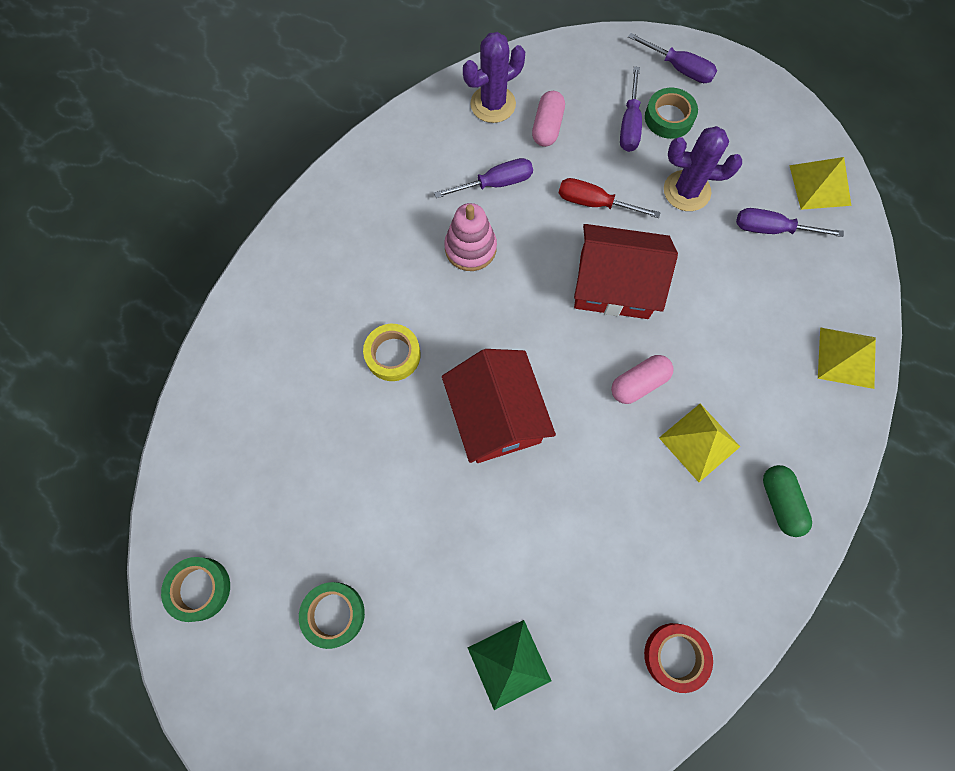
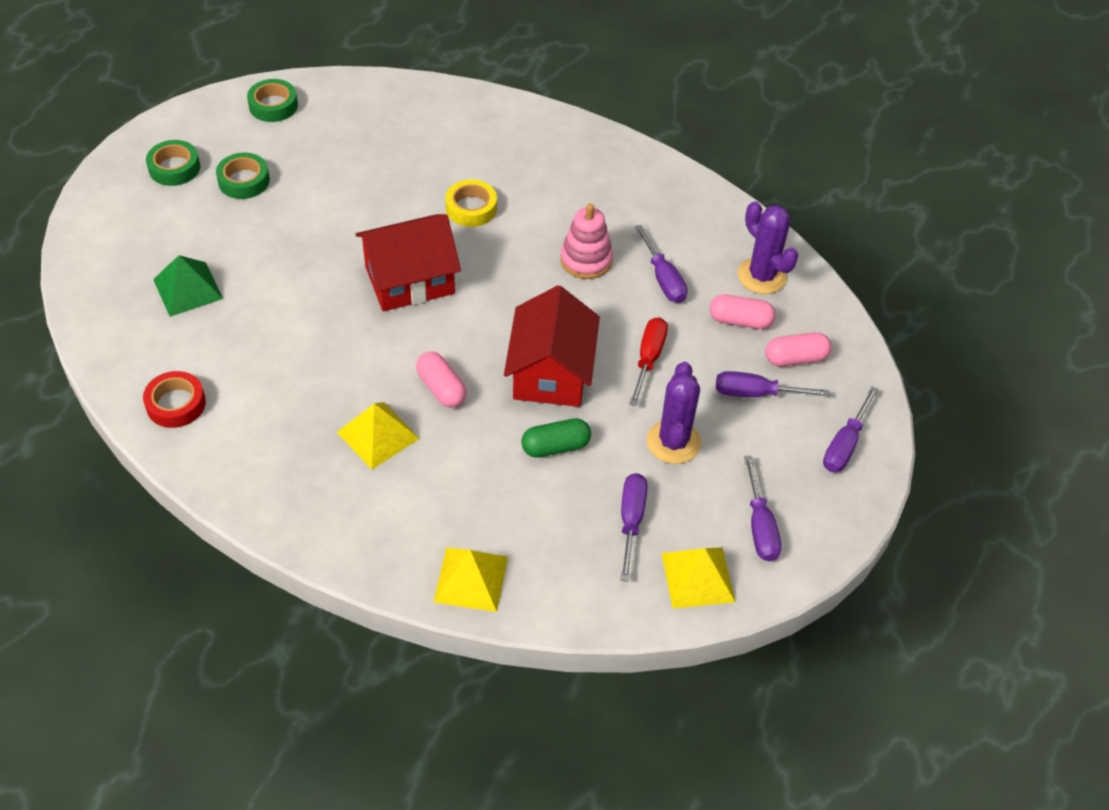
camera: 85 degrees right, 20 degrees down
(589, 91) = (795, 358): none -> pink capsule
(669, 118) = (771, 431): green tape -> green tape (174, 168)
(766, 137) = (760, 527): none -> purple screwdriver
(780, 502) = (311, 499): green capsule -> green capsule (555, 447)

